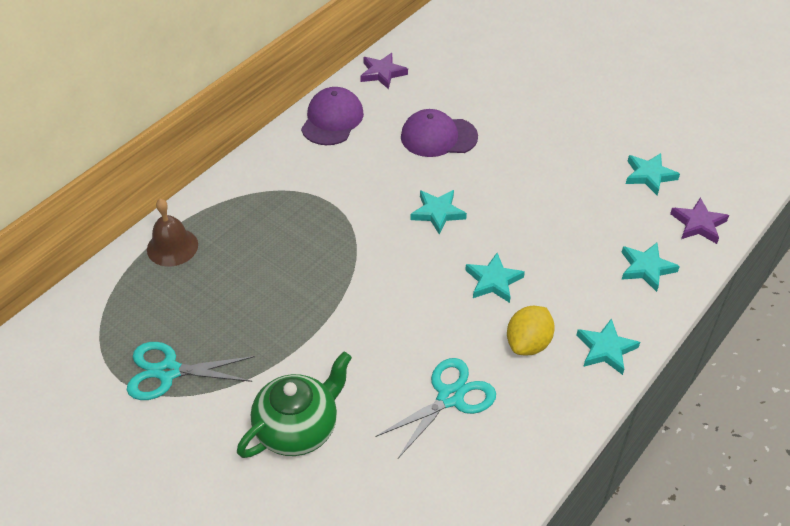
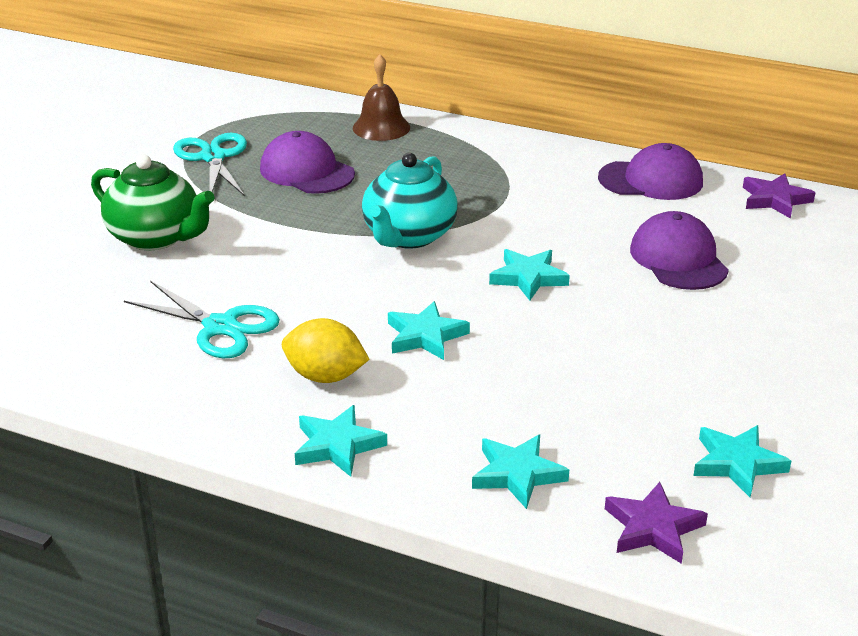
camera: 75 degrees right, 15 degrees down
(227, 309) = (306, 171): none -> purple cap
(359, 264) = (409, 236): none -> turquoise teapot

